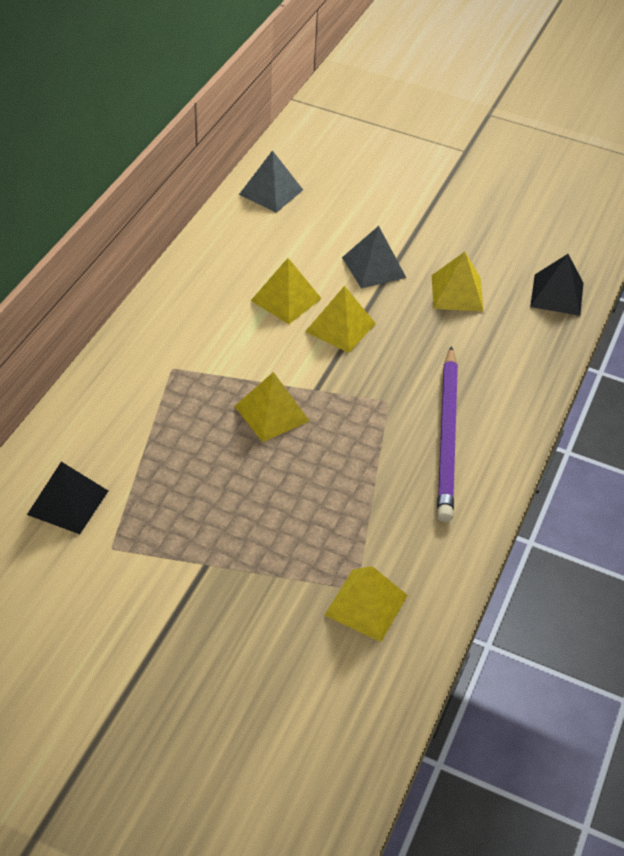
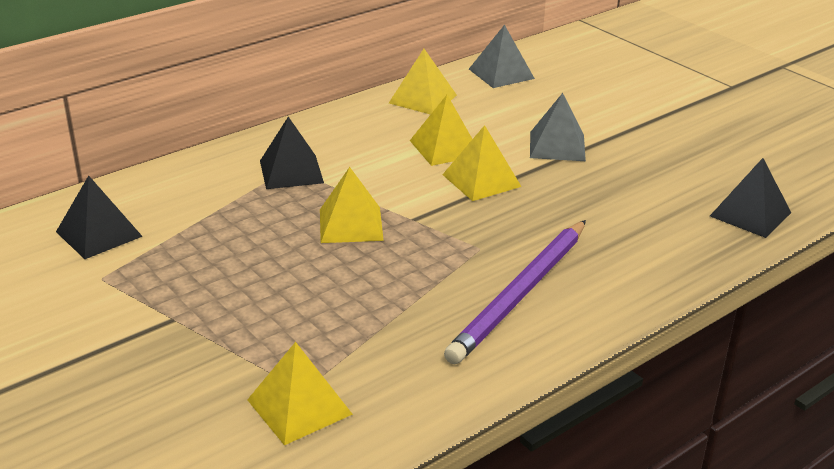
camera: 30 degrees right, 15 degrees down
(177, 371) = (291, 171): none -> black pyramid
(457, 293) = (632, 185): yellow pyramid -> yellow pyramid (422, 99)

